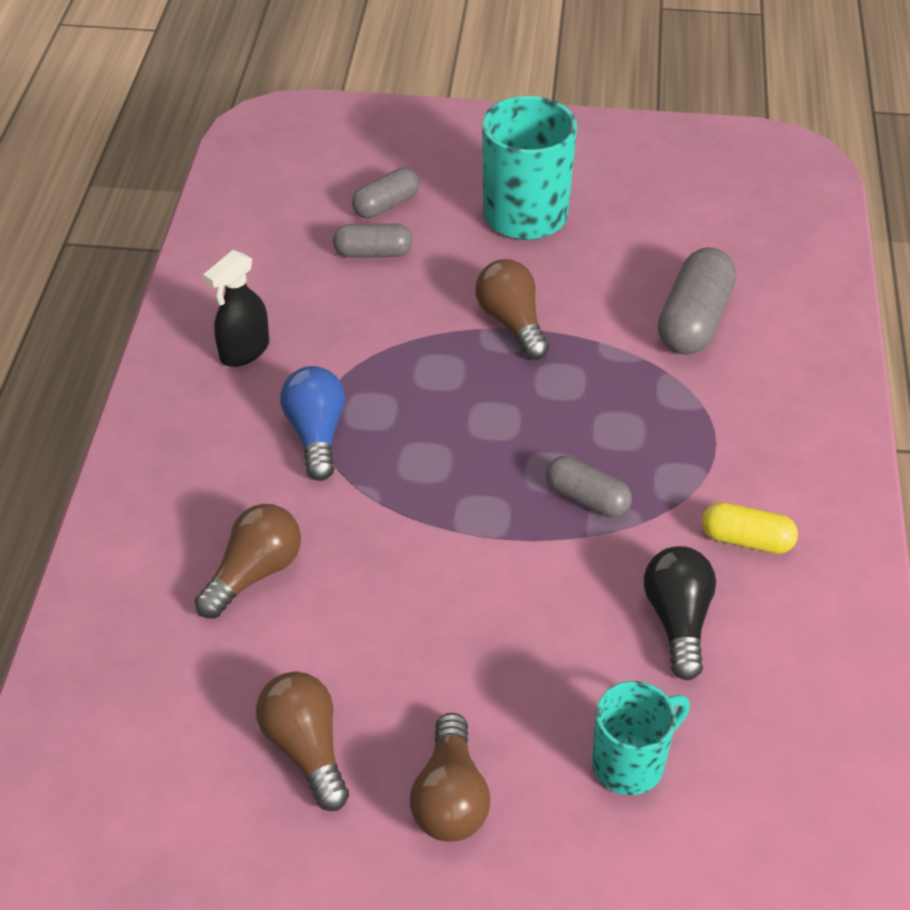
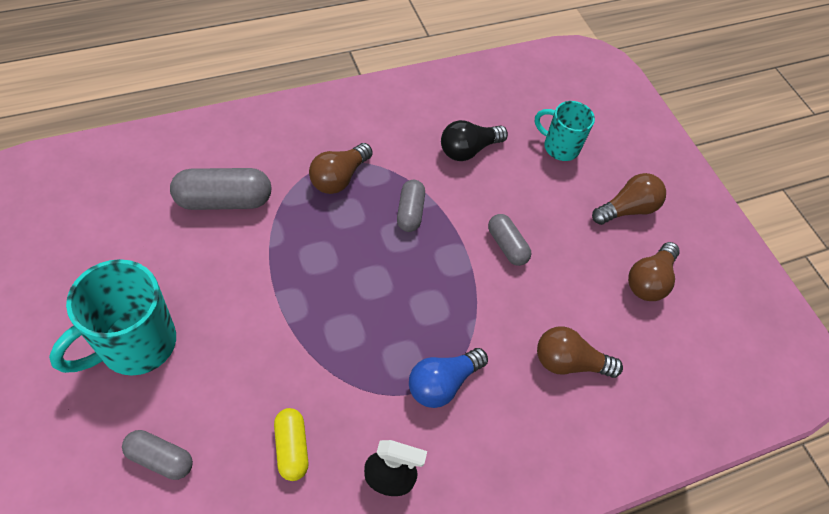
camera: 125 degrees left, 10 degrees up
(373, 253) = (230, 438): grey capsule -> grey capsule (506, 246)
(512, 323) = (273, 305): brown light bulb -> brown light bulb (339, 178)
(746, 540) = (398, 134): yellow capsule -> yellow capsule (292, 448)

